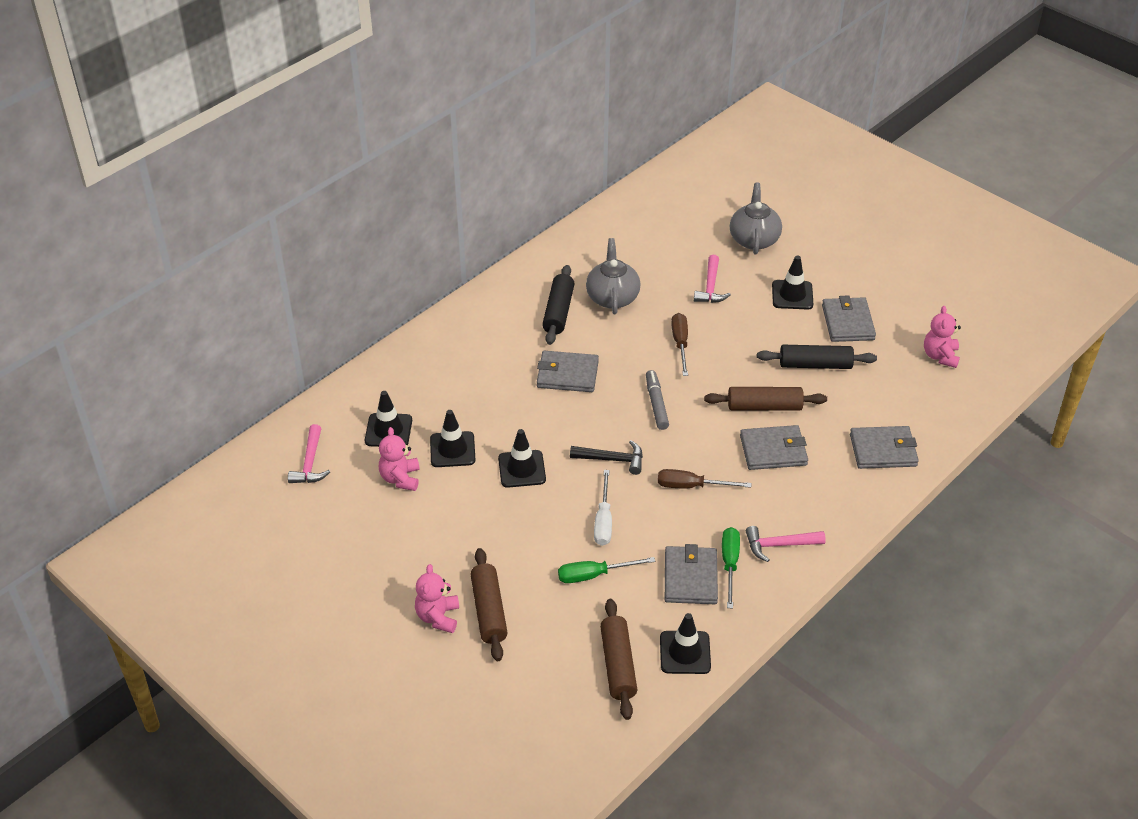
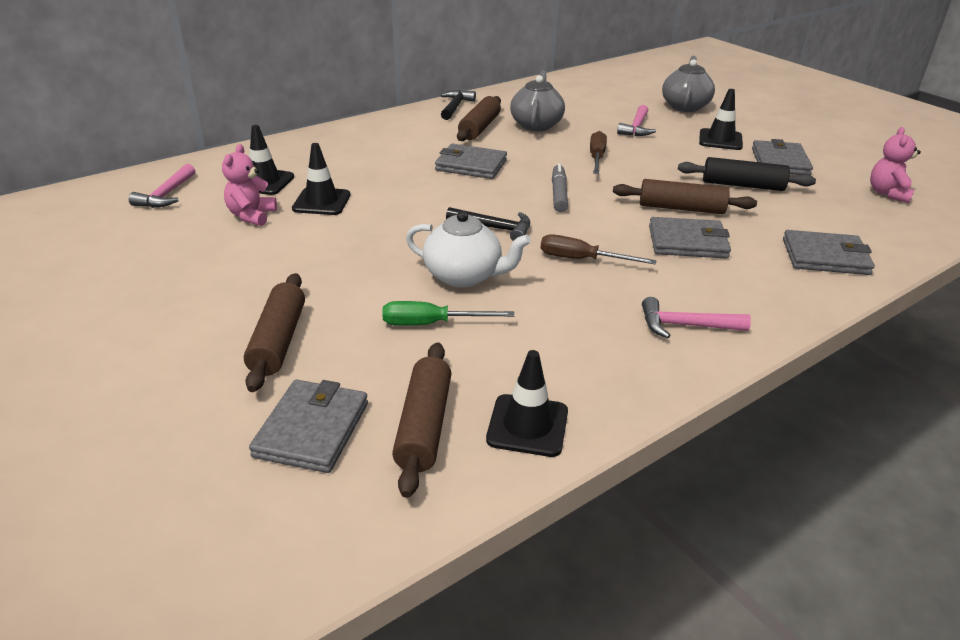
camera: 10 degrees right, 10 degrees down
(438, 617) = (210, 338): pink teddy bear -> none
(522, 469) = (388, 224): black traffic cone -> none
(523, 277) = (455, 107): none -> black hammer
(558, 312) = (479, 128): black rolling pin -> brown rolling pin
(603, 521) = (464, 276): white screwdriver -> white teapot
(690, 578) = (558, 343): grey wallet -> grey wallet (312, 429)
(730, 564) = (615, 336): green screwdriver -> none

